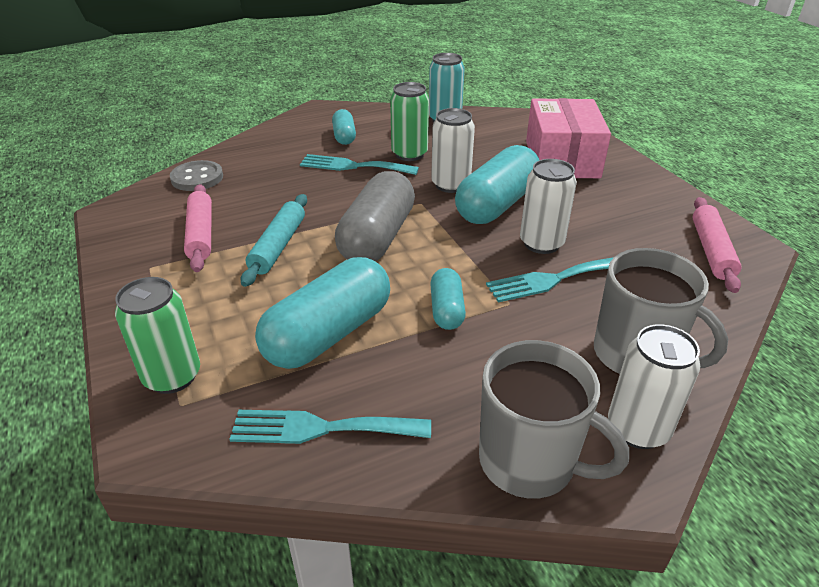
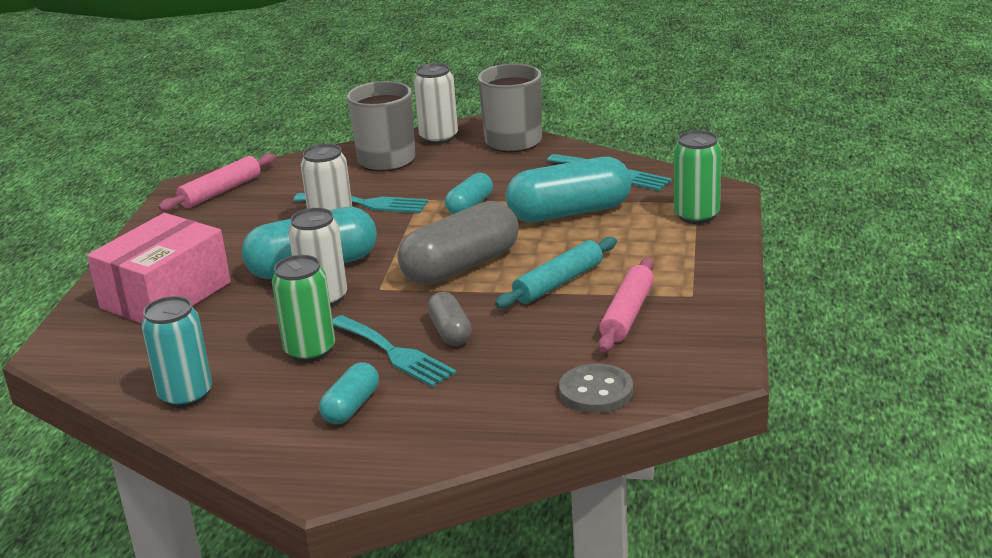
camera: 145 degrees left, 10 degrees down
(330, 187) = (450, 331): none -> grey capsule

